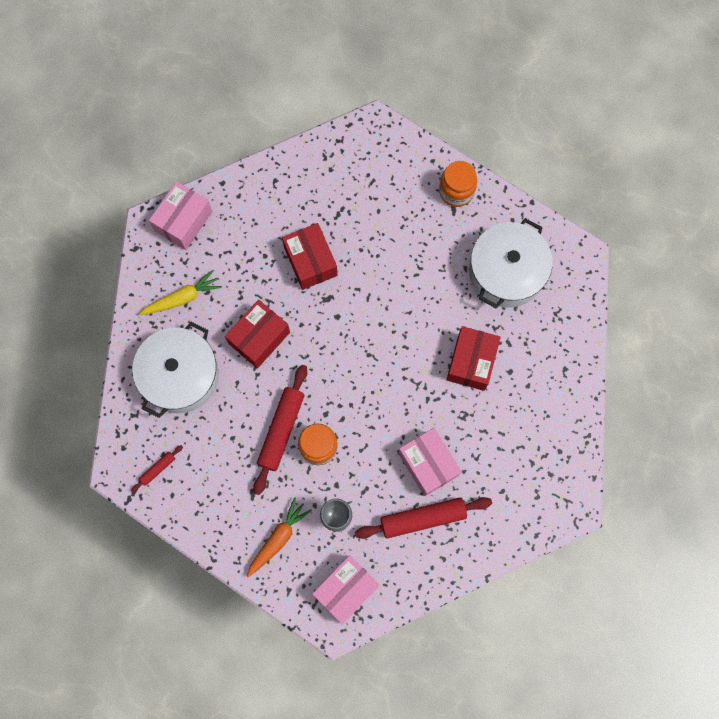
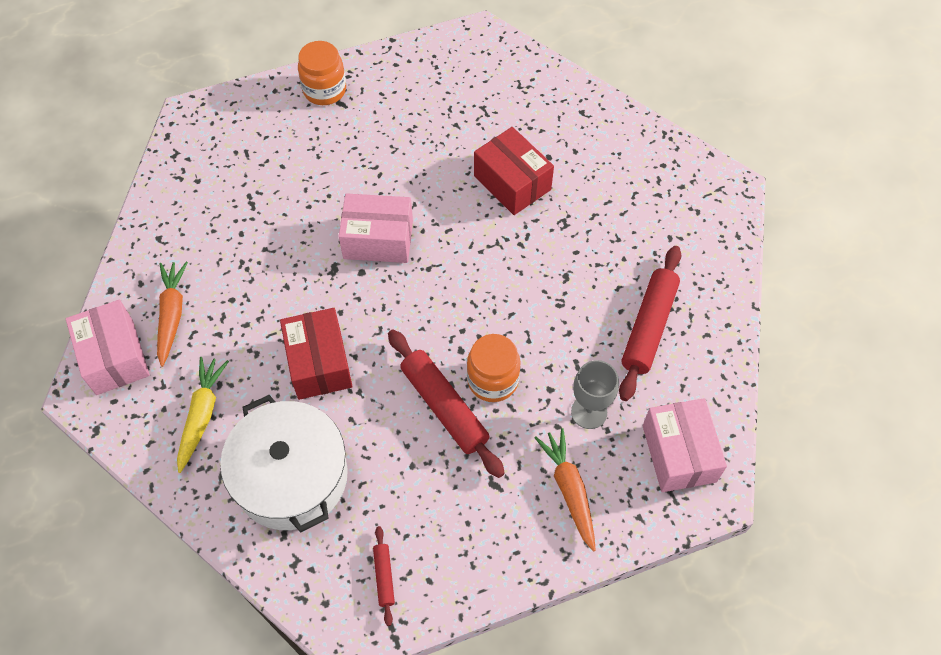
camera: 55 degrees left, 15 degrees down
(231, 230) = (172, 315): none -> orange carrot
(310, 261) = (278, 259): red box -> none
(428, 464) = (592, 286): pink box -> pink box (378, 239)
(506, 272) = (444, 99): white pot -> none

